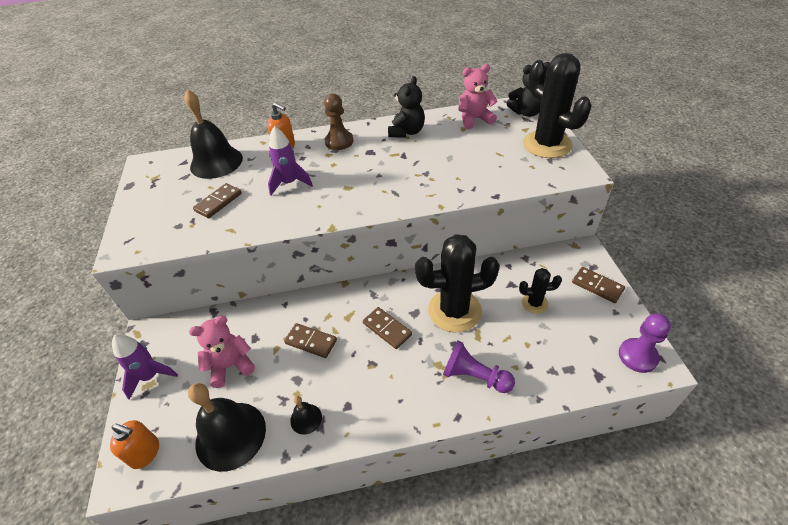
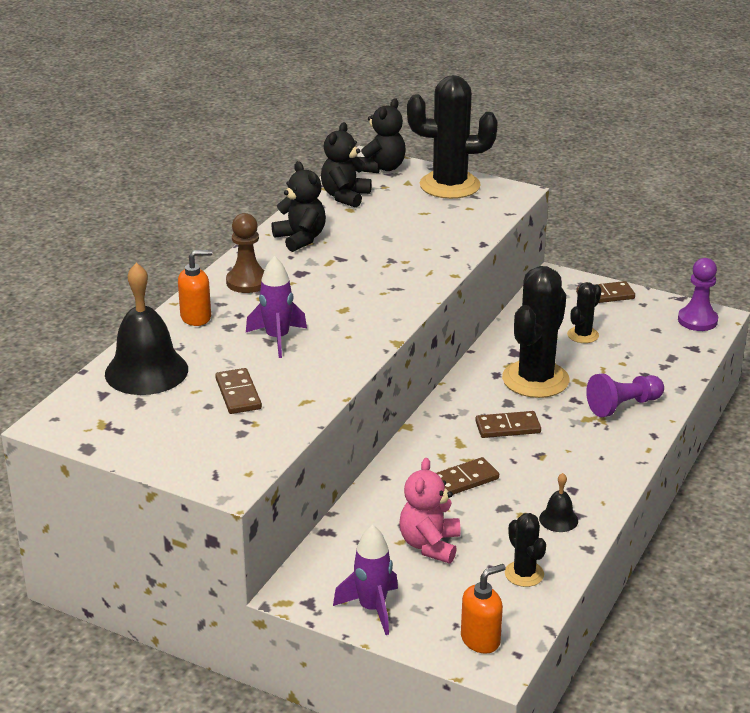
camera: 55 degrees left, 15 degrees down
(230, 435) = (524, 574): black bell -> black cactus
(474, 119) = (345, 196): pink teddy bear -> black teddy bear

